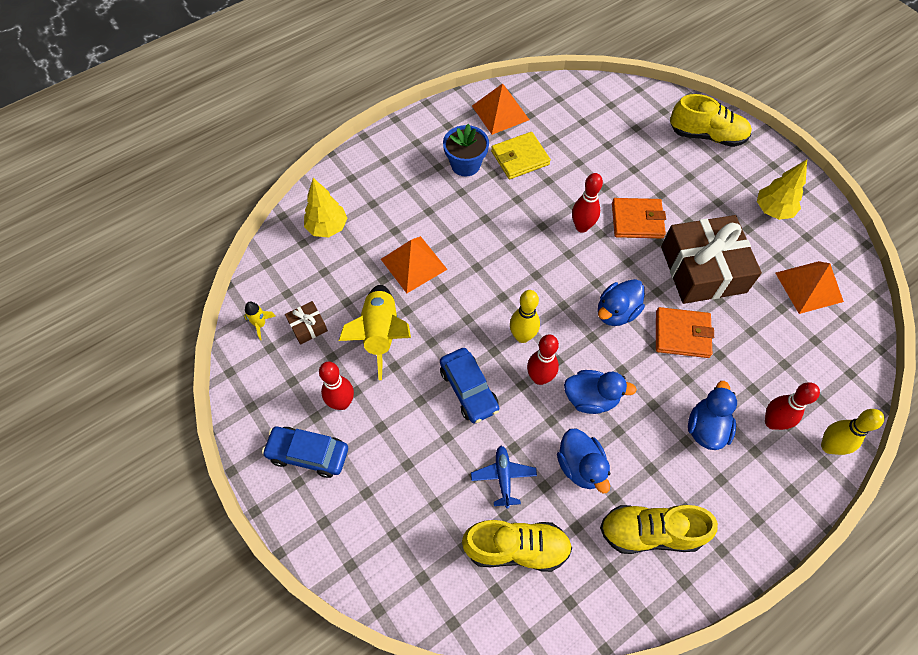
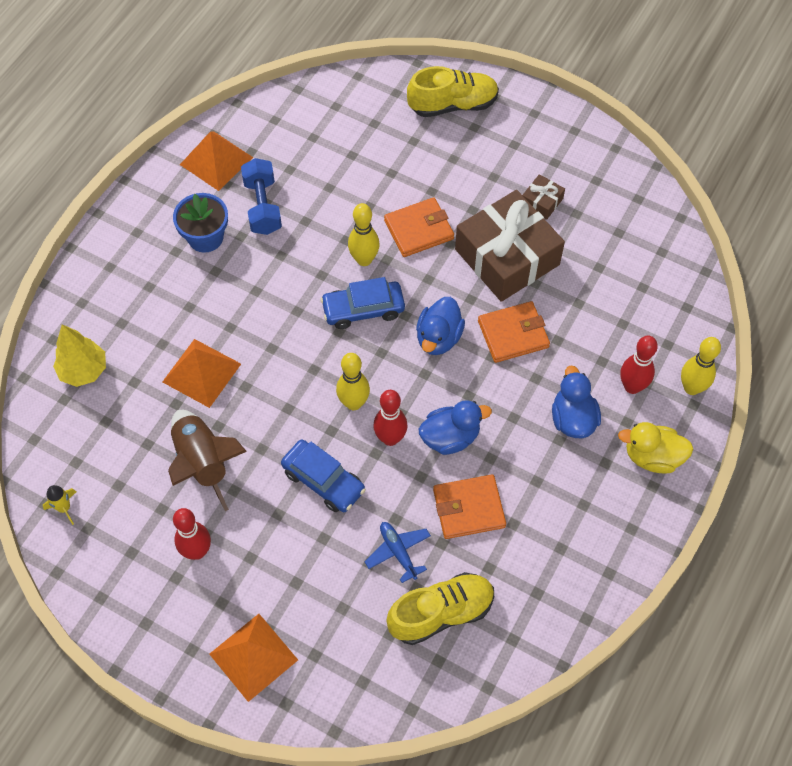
camera: 25 degrees left, 0 degrees up
(308, 326) = (118, 488): brown gift -> brown gift (542, 202)
(308, 454) = (188, 618): blue car -> blue car (363, 310)
(381, 334) = (203, 462): yellow rocket -> brown rocket
(520, 158) = (263, 206): yellow wallet -> blue dumbbell
(580, 466) = (469, 508): blue duck -> orange wallet
(582, 227) = (364, 259): red bowling pin -> yellow bowling pin
(650, 532) = (560, 541): yellow shoe -> none
(767, 493) = (652, 457): none -> yellow duck
(772, 210) = (552, 164): yellow tree -> none
(808, 287) = (617, 234): orange pyramid -> orange pyramid (253, 657)

